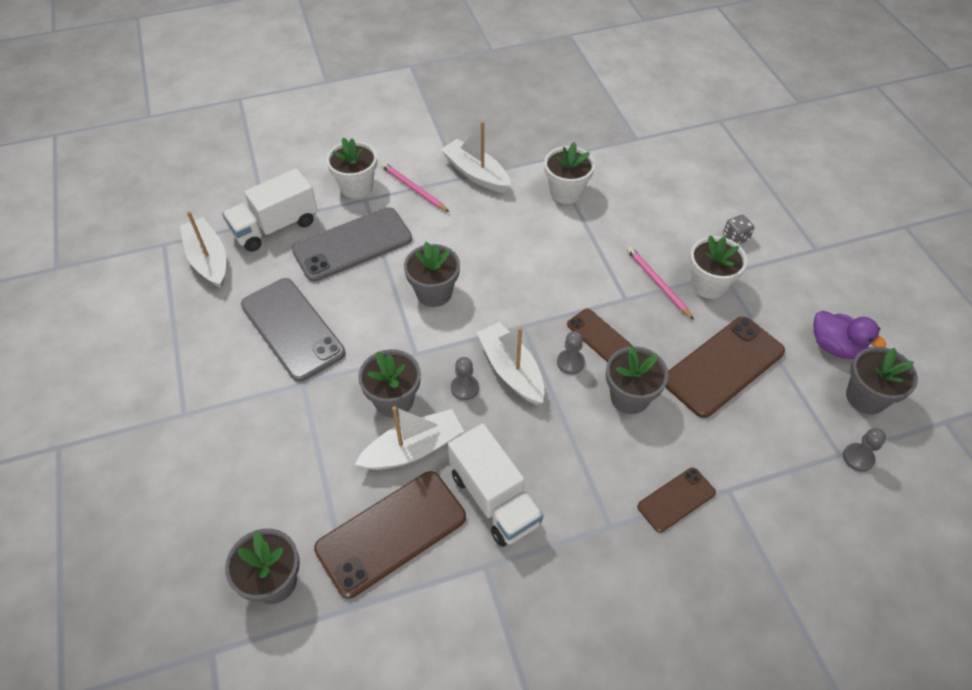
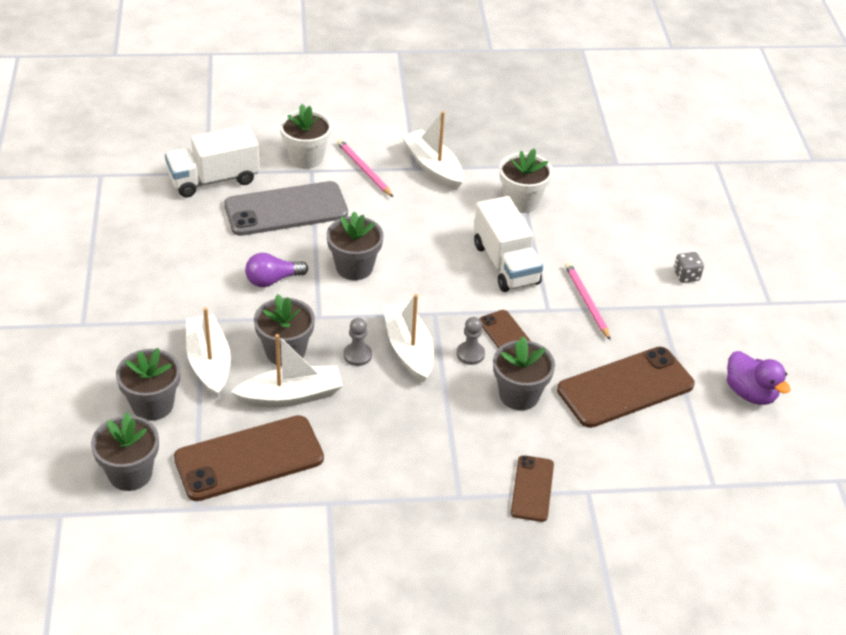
camera: 10 degrees right, 10 degrees down
(208, 260) = (140, 197): white boat -> white boat (209, 363)
(292, 329) = (205, 272): grey phone -> none
(360, 323) = (272, 280): none -> purple light bulb
(494, 498) = (355, 451): white truck -> white truck (505, 264)
(676, 499) = (532, 488): brown phone -> brown phone turned 60 degrees counterclockwise
(708, 285) = (639, 313): white flower pot -> none
(858, 458) = (731, 492): grey pawn -> none
(866, 397) = (763, 443): grey flower pot -> grey flower pot (152, 405)

